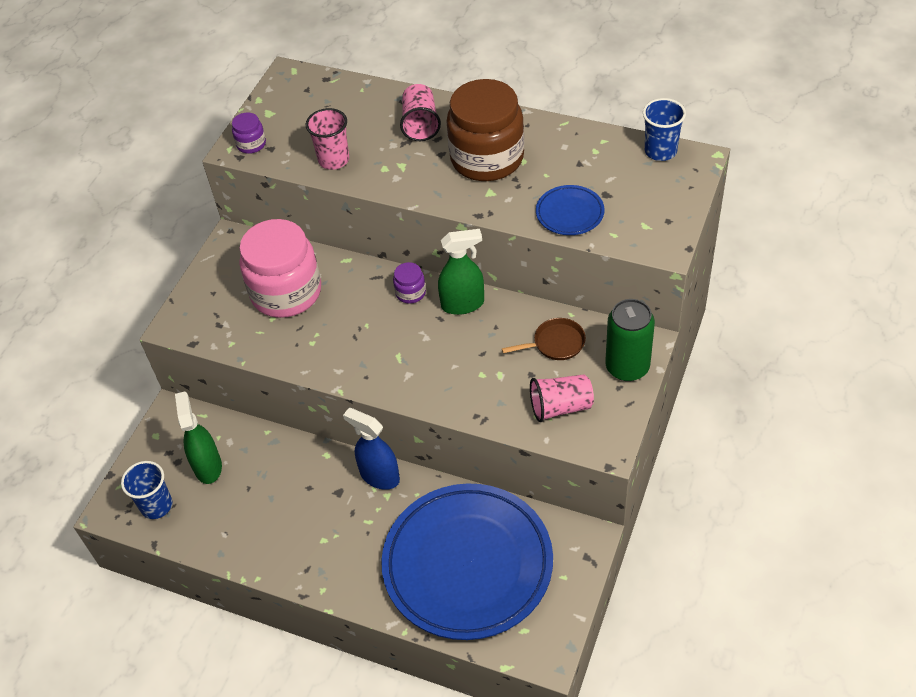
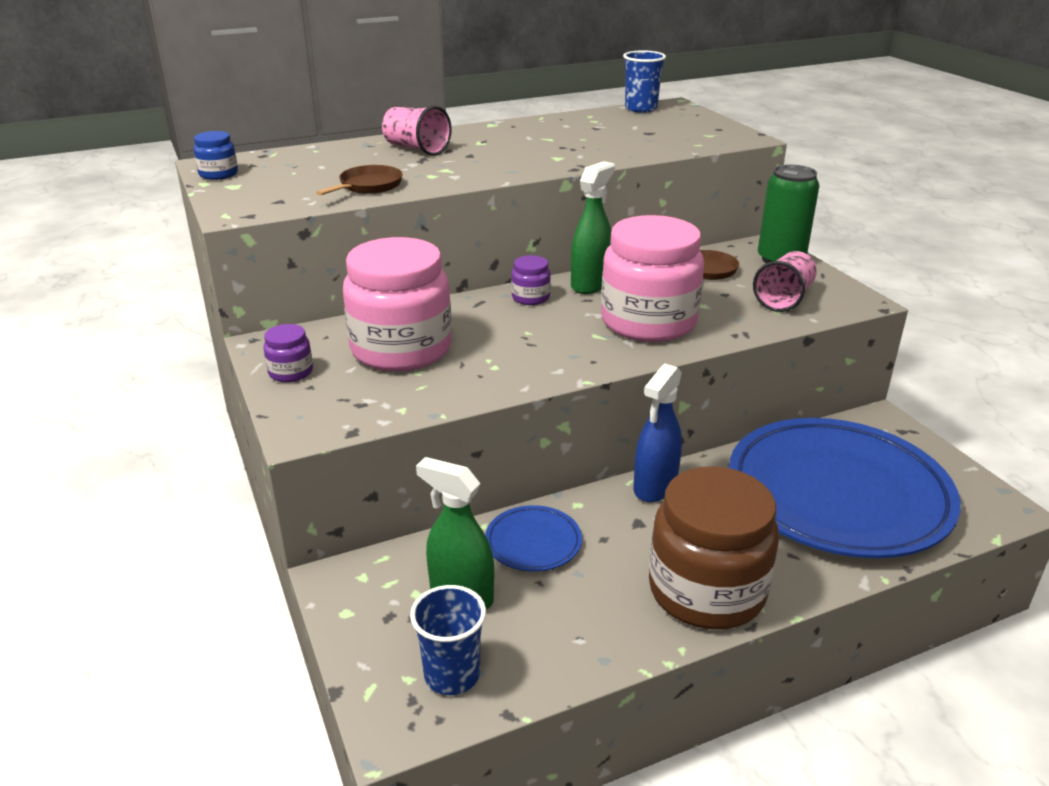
camera: 50 degrees left, 20 degrees down
(251, 144) = (249, 205): purple jar -> purple jar (290, 372)
(277, 92) = (218, 174): none -> blue jar
(334, 160) = (368, 186): pink cup -> brown pan
(379, 476) = (655, 487): blue spray bottle -> blue spray bottle turned 45 degrees counterclockwise
(443, 366) = (648, 322): none -> pink jar
(487, 158) = (516, 146): brown jar -> brown jar (706, 591)
(569, 213) = (644, 146): blue plate -> blue plate (533, 542)

